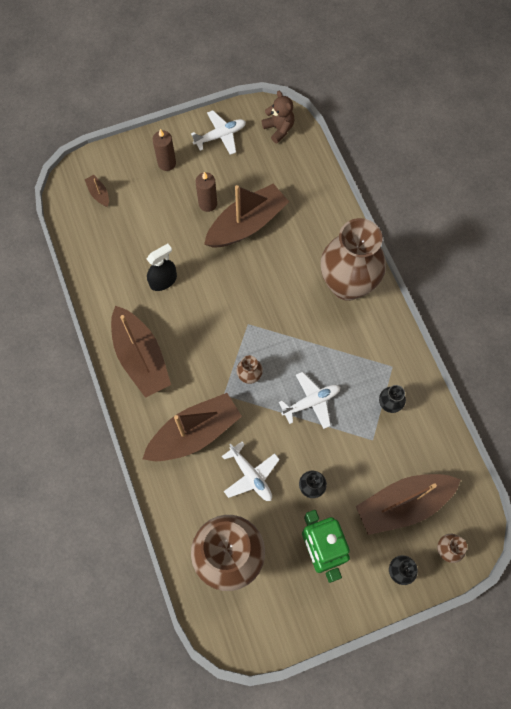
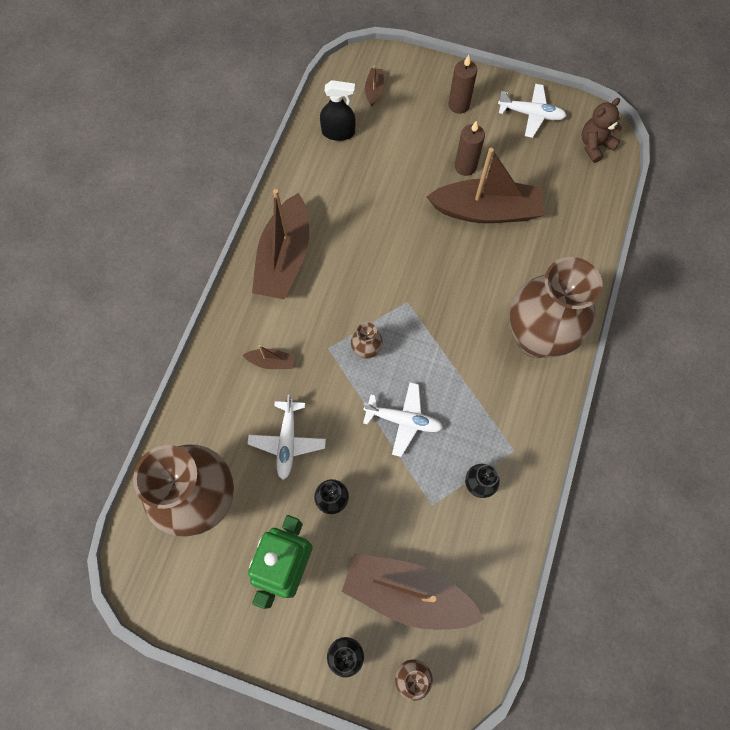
camera: 40 degrees right, 0 degrees up
(163, 280) = (364, 206): black spray bottle -> black spray bottle (338, 132)
(194, 433) = (271, 362): brown boat -> brown boat, size x0.42
(279, 129) = (594, 145): brown teddy bear -> brown teddy bear turned 135 degrees counterclockwise

